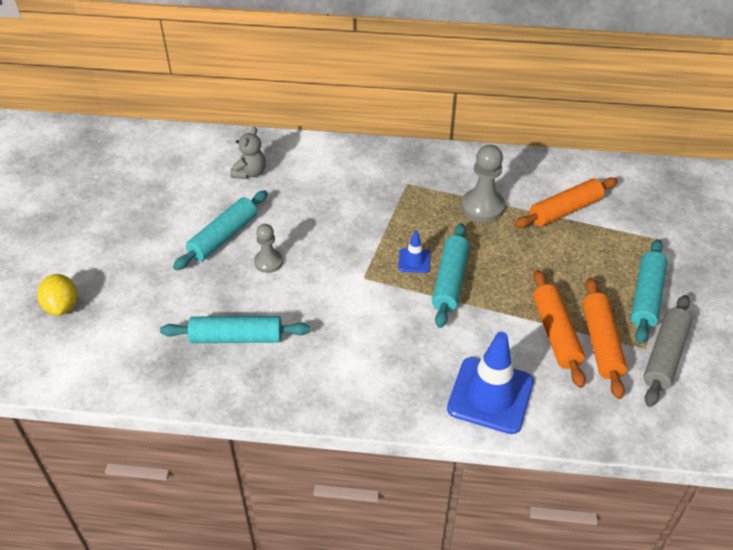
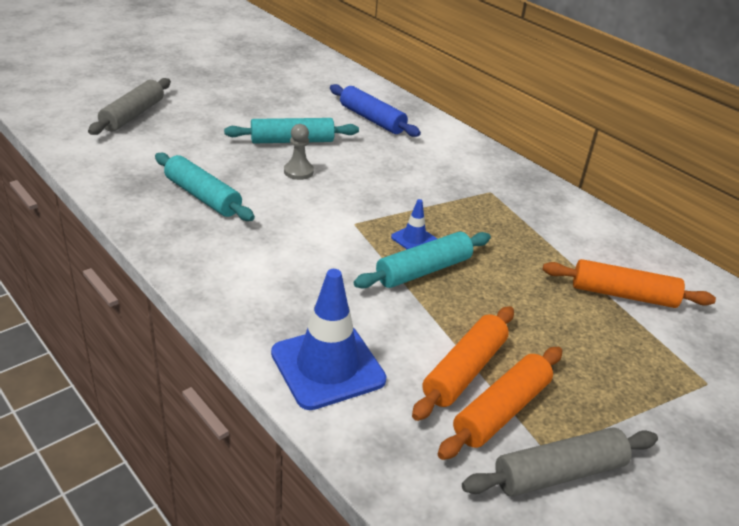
camera: 40 degrees right, 10 degrees down
(62, 306) = (133, 115): yellow lemon -> grey rolling pin
(250, 173) = (372, 119): grey teddy bear -> blue rolling pin
(482, 207) = (537, 244): grey pawn -> none
(646, 297) = (613, 413): turquoise rolling pin -> none

